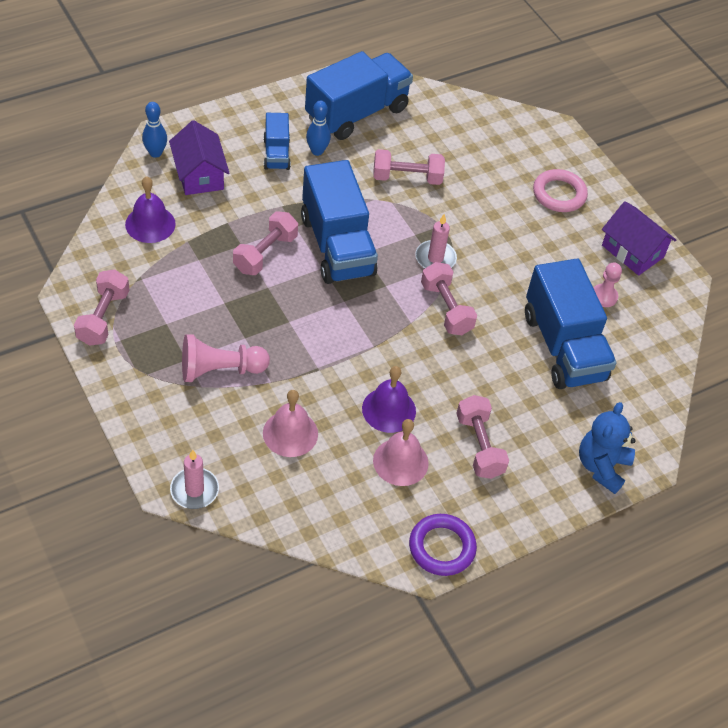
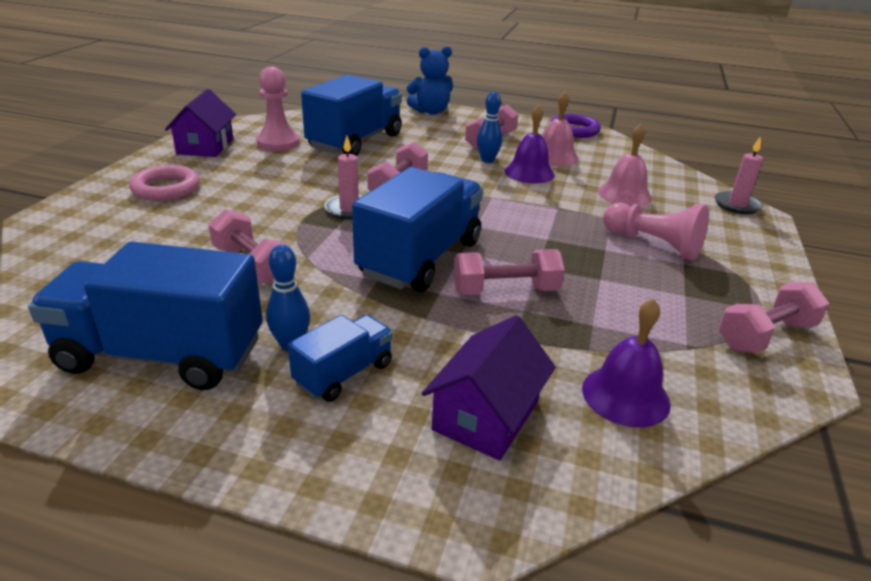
camera: 130 degrees left, 20 degrees down
(155, 153) = (522, 496): blue bowling pin -> blue bowling pin (487, 160)
(604, 296) = (278, 143): pink pawn -> pink pawn, size x1.61

